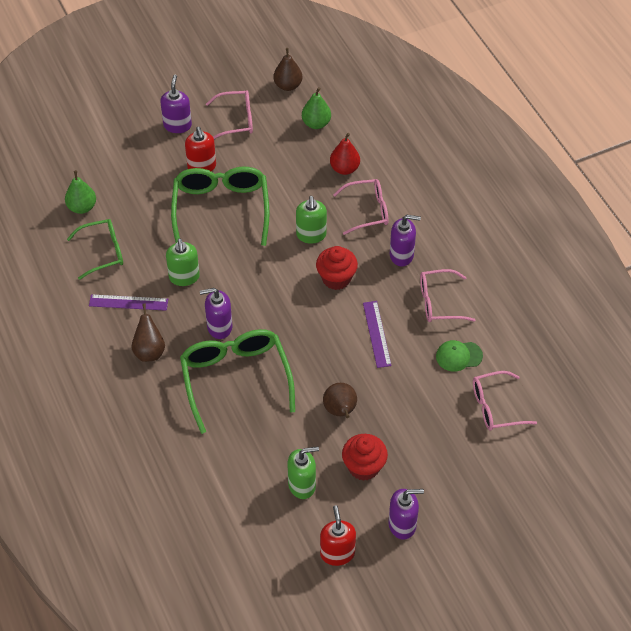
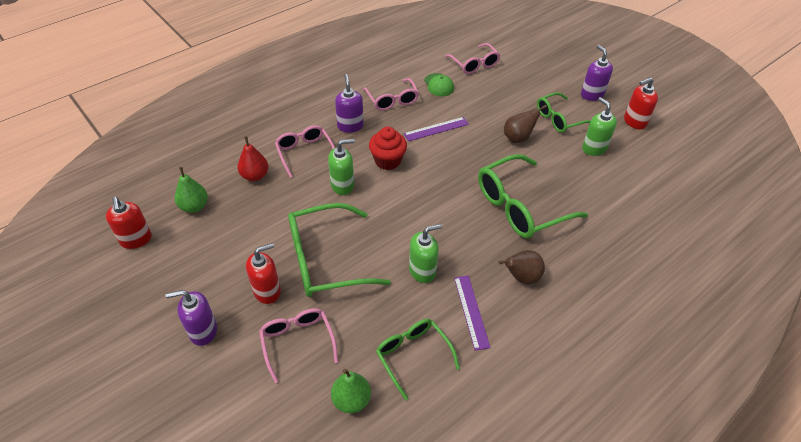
camera: 105 degrees left, 5 degrees down
(219, 327) = (471, 230): purple soap dispenser -> none
(236, 120) = (192, 274): pink glasses -> pink glasses (297, 342)
(288, 85) = (136, 239): brown pear -> red soap dispenser
(364, 467) = (558, 119): red cupcake -> green glasses

